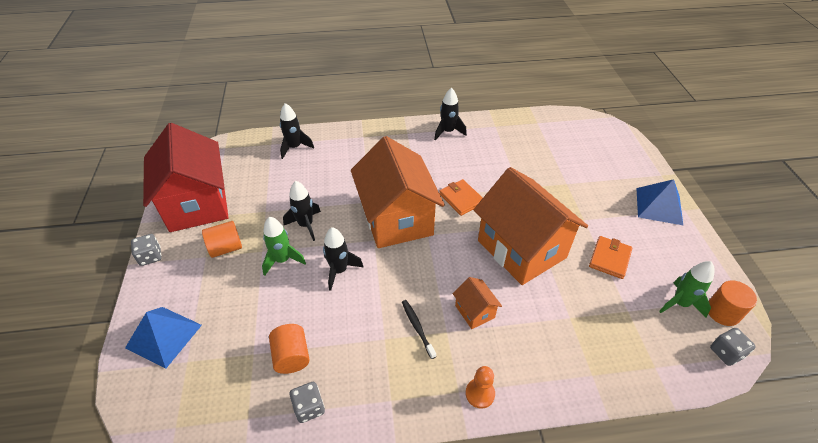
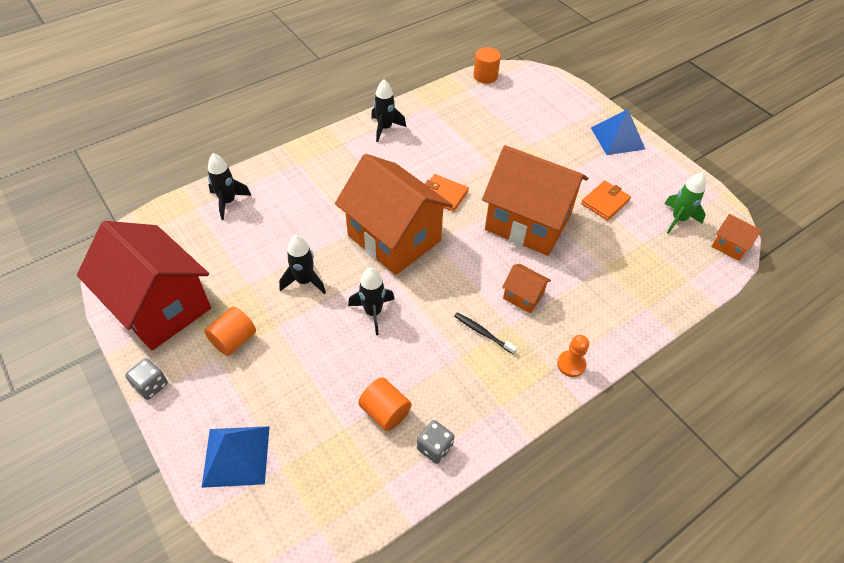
camera: 30 degrees left, 5 degrees up
(282, 260) = (306, 326): green rocket -> none
(609, 258) = (605, 202): orange wallet -> orange wallet turned 45 degrees clockwise
(722, 312) = (711, 213): orange cylinder -> orange cylinder (485, 76)
(726, 353) = (730, 246): grey dice -> orange house

